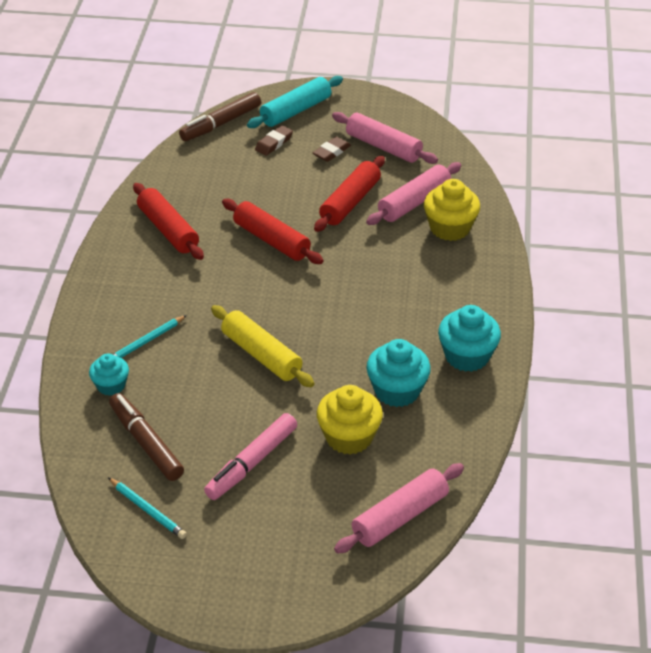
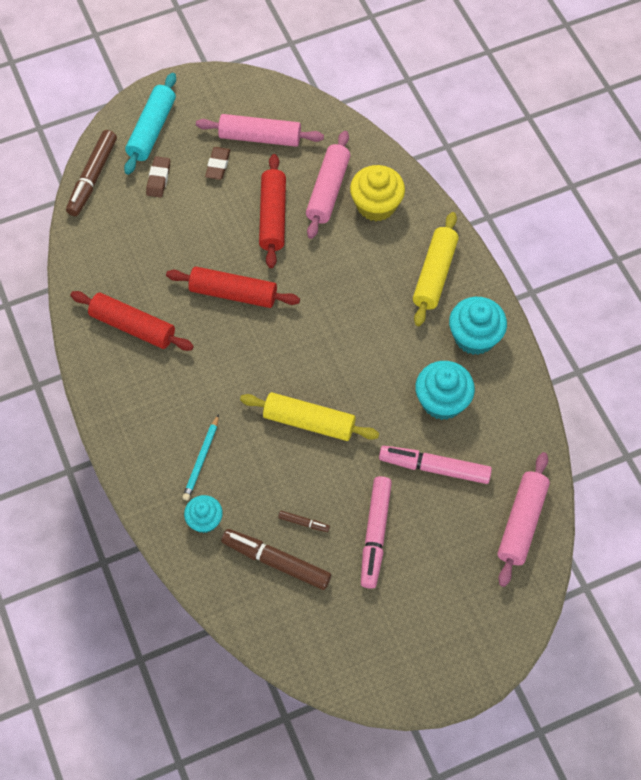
camera: 30 degrees left, 20 degrees up
(147, 510) = (324, 625): turquoise pencil -> none
(194, 425) = (303, 523): none -> brown marker
(349, 437) = (434, 467): yellow cupcake -> pink marker
(465, 296) = (434, 274): none -> yellow rolling pin

